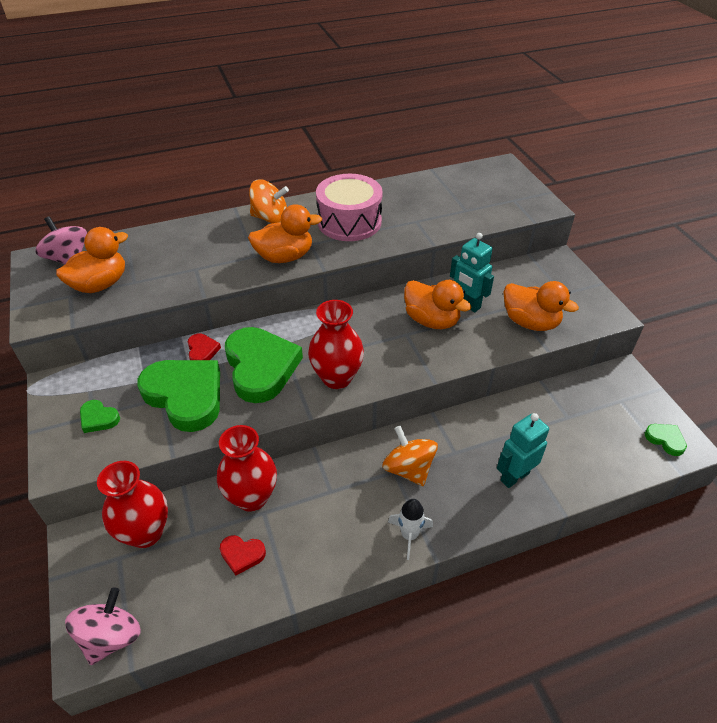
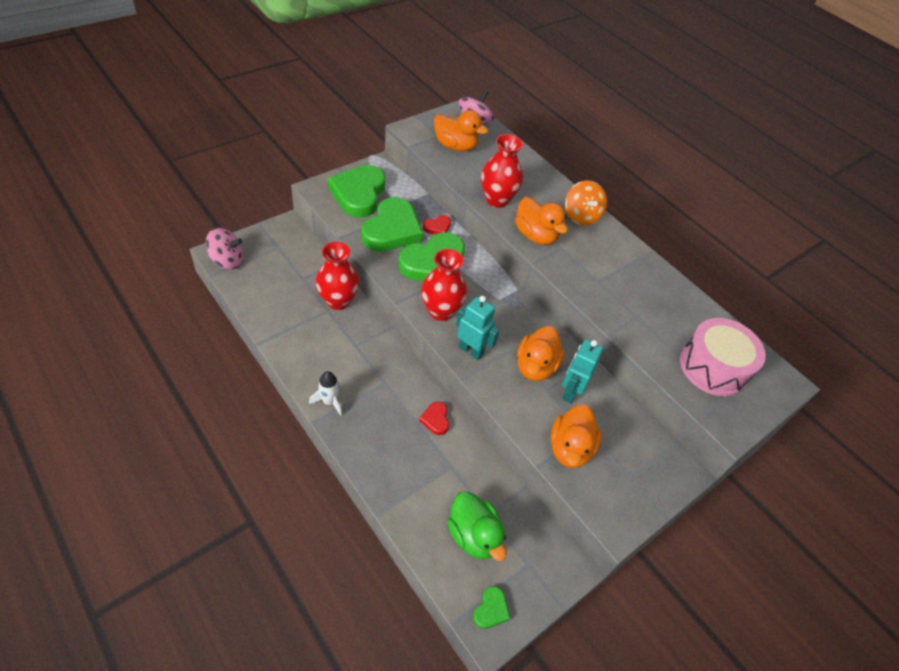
camera: 65 degrees right, 5 degrees up
(98, 418) = (358, 194): green heart -> green heart, size x2.29
(146, 532) = (298, 254): red vase -> red vase (497, 200)
(242, 555) = (292, 307): red heart -> red heart (435, 419)
(349, 222) = (606, 268): pink drum -> pink drum (713, 367)
(408, 469) = (390, 392): orange spinning top -> none
(514, 476) = (405, 471): turquoise robot -> turquoise robot (471, 350)
(591, 434) = (474, 535): none -> green duck

